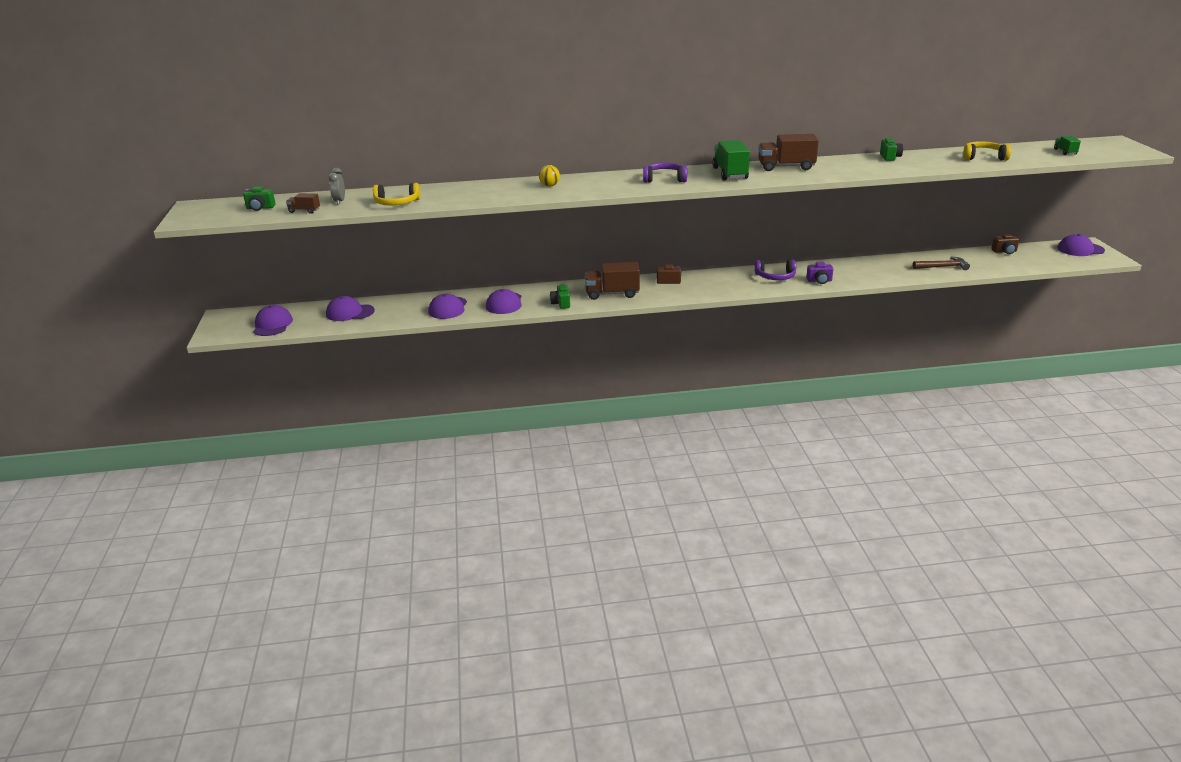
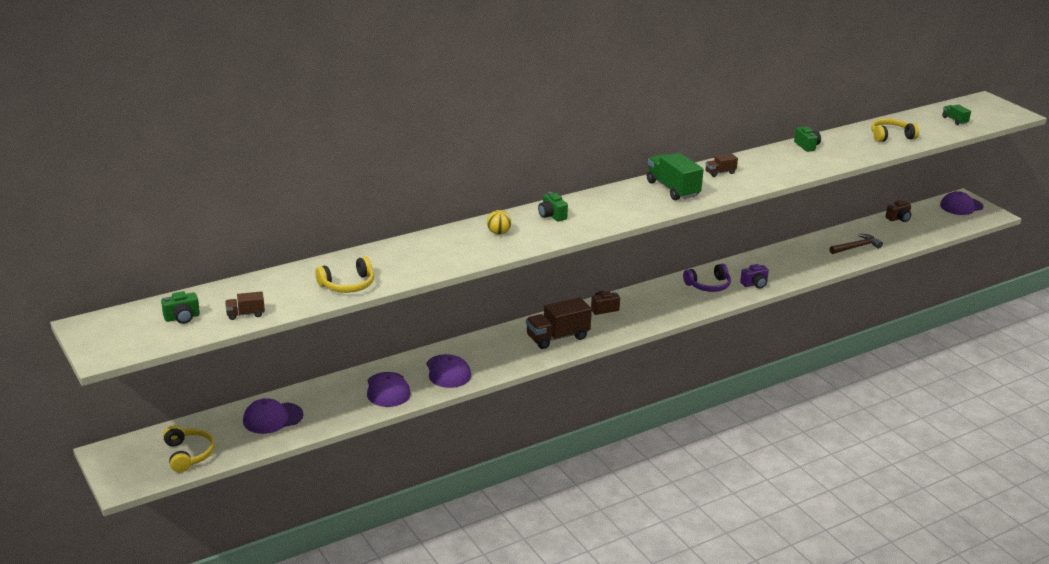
camera: 25 degrees left, 0 degrees up
(272, 325) = (188, 454): purple cap -> yellow headphones
(339, 201) = (274, 292): grey clock -> none
(561, 303) = (512, 360): green camera -> green camera (552, 215)
(664, 179) = (613, 206): purple headphones -> none
(786, 167) = (720, 172): brown truck -> brown truck, size x0.50

